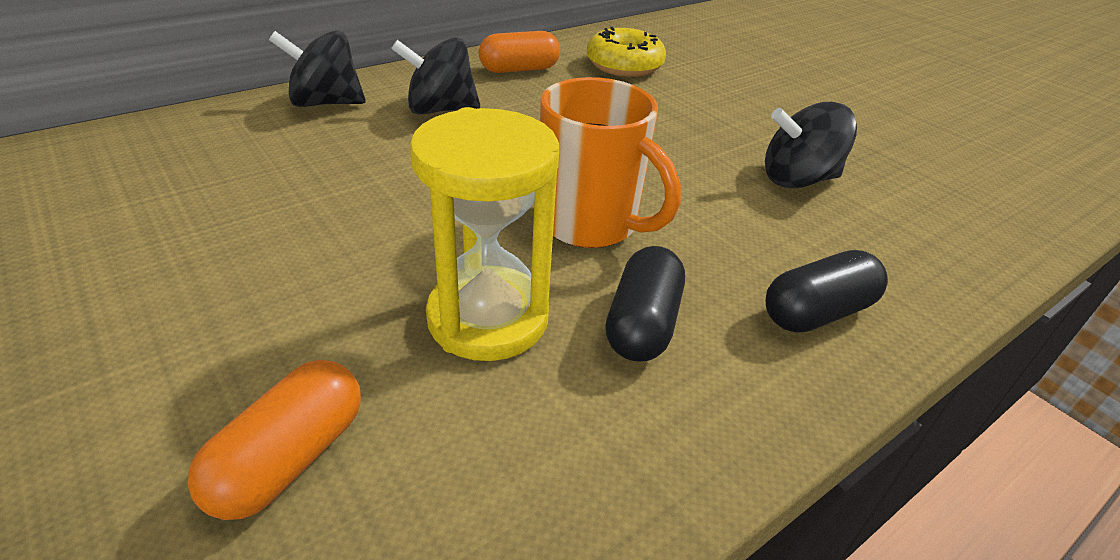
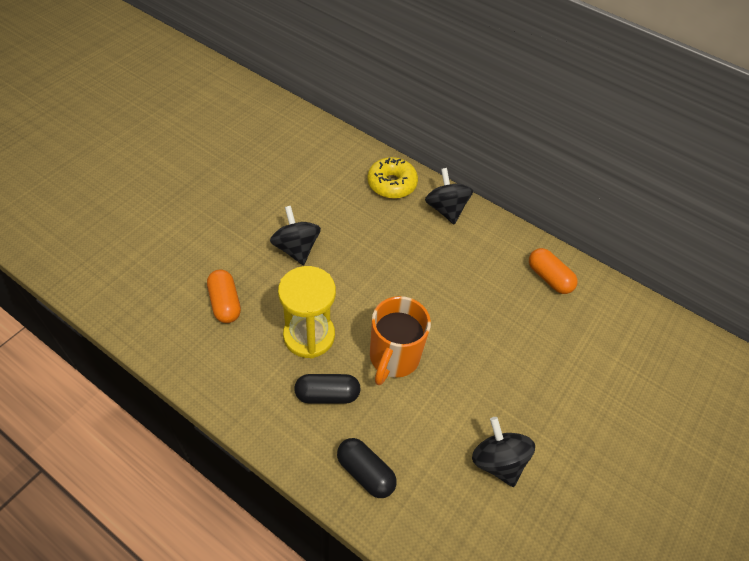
camera: 70 degrees right, 15 degrees up
(290, 458) = (225, 303): orange capsule -> orange capsule turned 60 degrees clockwise
(440, 110) = (470, 258): black spinning top -> black spinning top (296, 248)
(624, 65) = (600, 334): yellow donut -> yellow donut (391, 184)

